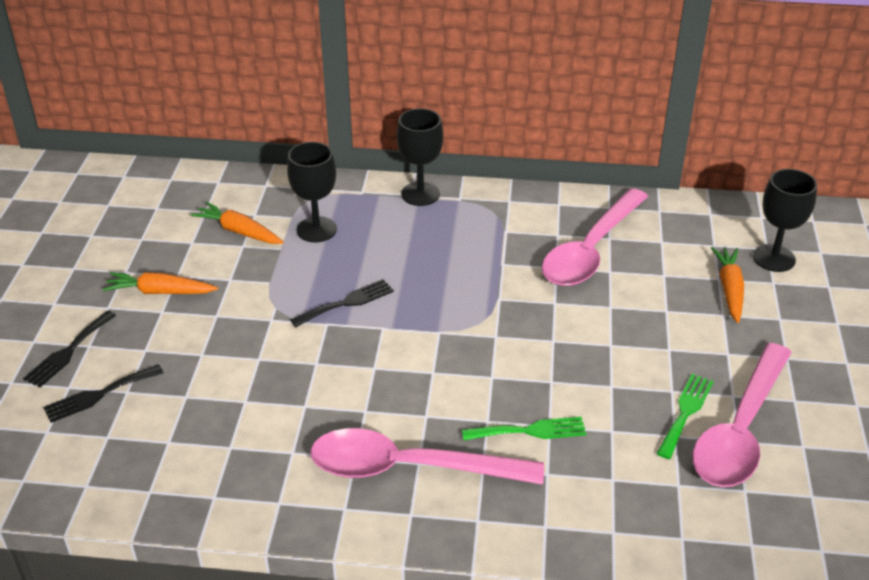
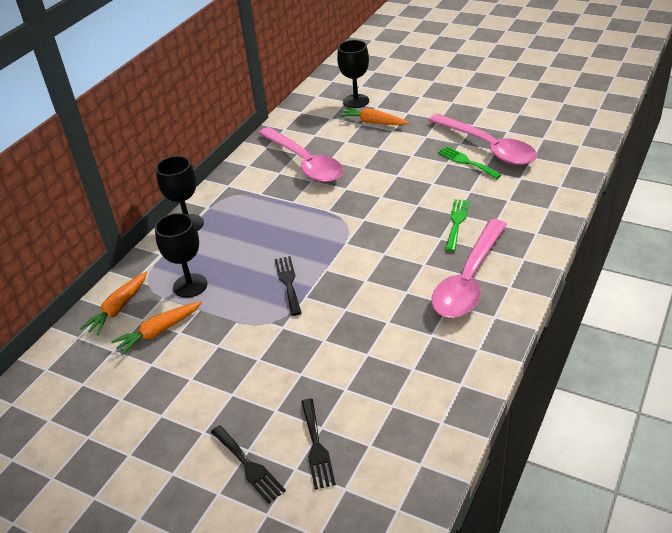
camera: 65 degrees left, 0 degrees up
(160, 292) = (206, 392): orange carrot -> orange carrot (118, 308)

